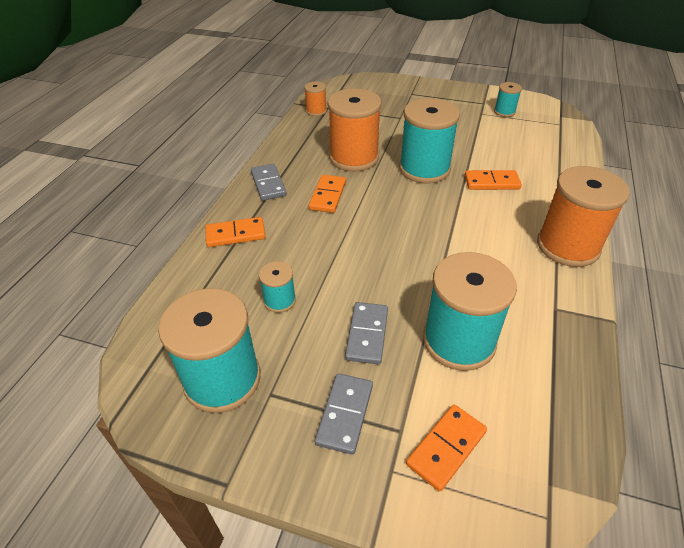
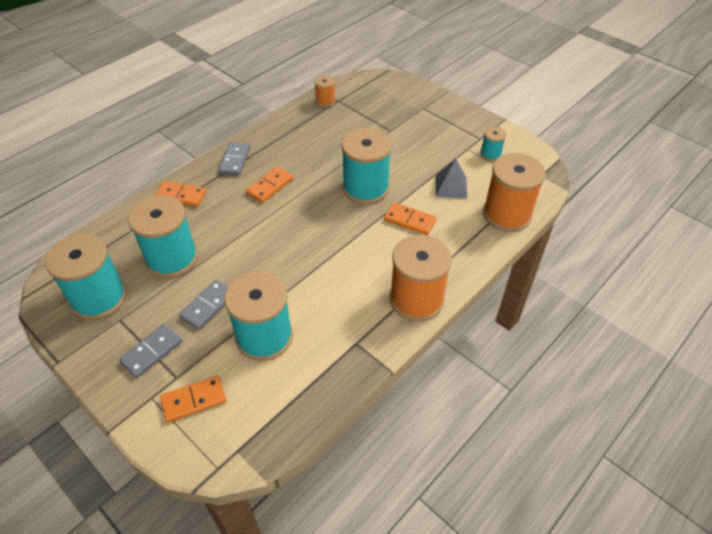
camera: 25 degrees right, 5 degrees up
(279, 300) = (172, 258): turquoise spool -> turquoise spool, size x2.07
(354, 158) = (318, 158): orange spool -> orange spool (506, 214)
(498, 145) = (451, 186): none -> grey pyramid

